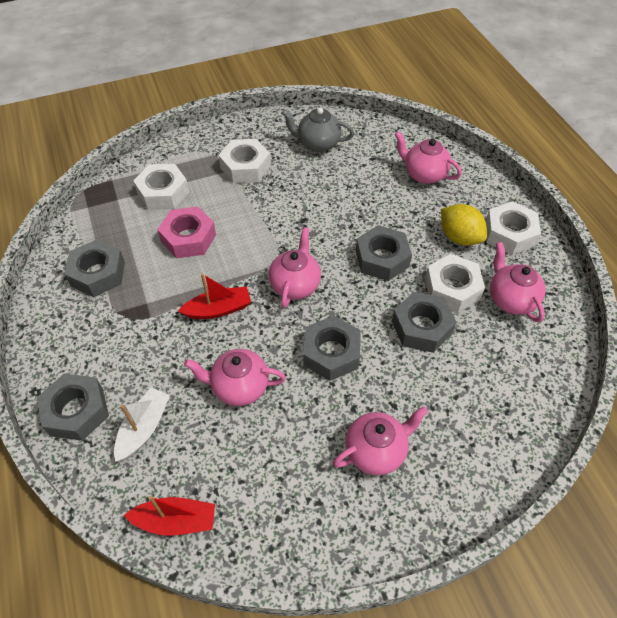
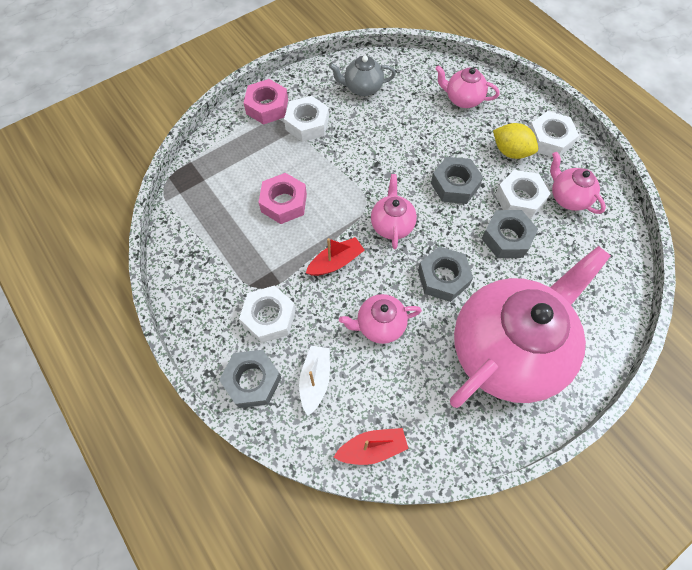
camera: 15 degrees left, 10 degrees up
(98, 274) = (217, 254): grey nut -> none
(163, 193) = (243, 164): white nut -> white nut (269, 317)
(211, 143) = (267, 107): none -> pink nut
(376, 451) = (506, 350): pink teapot -> pink teapot, size x2.33

